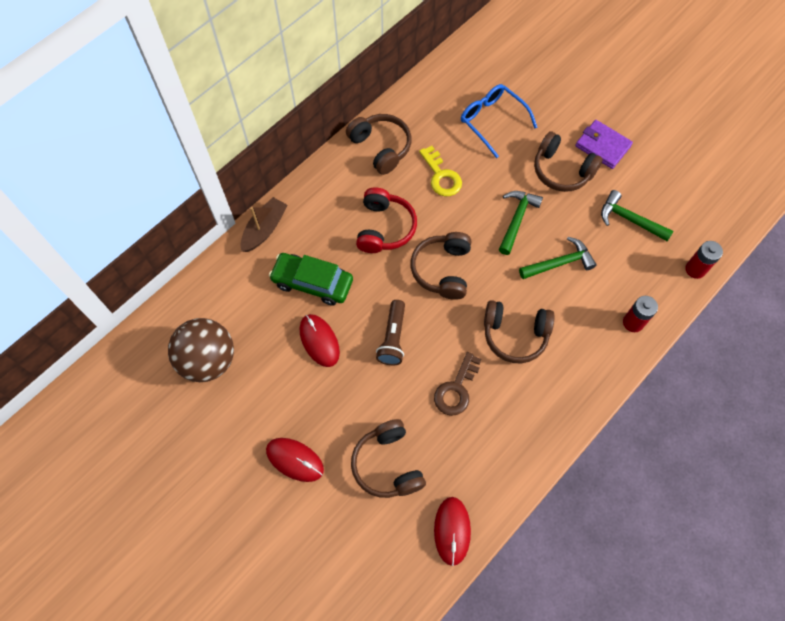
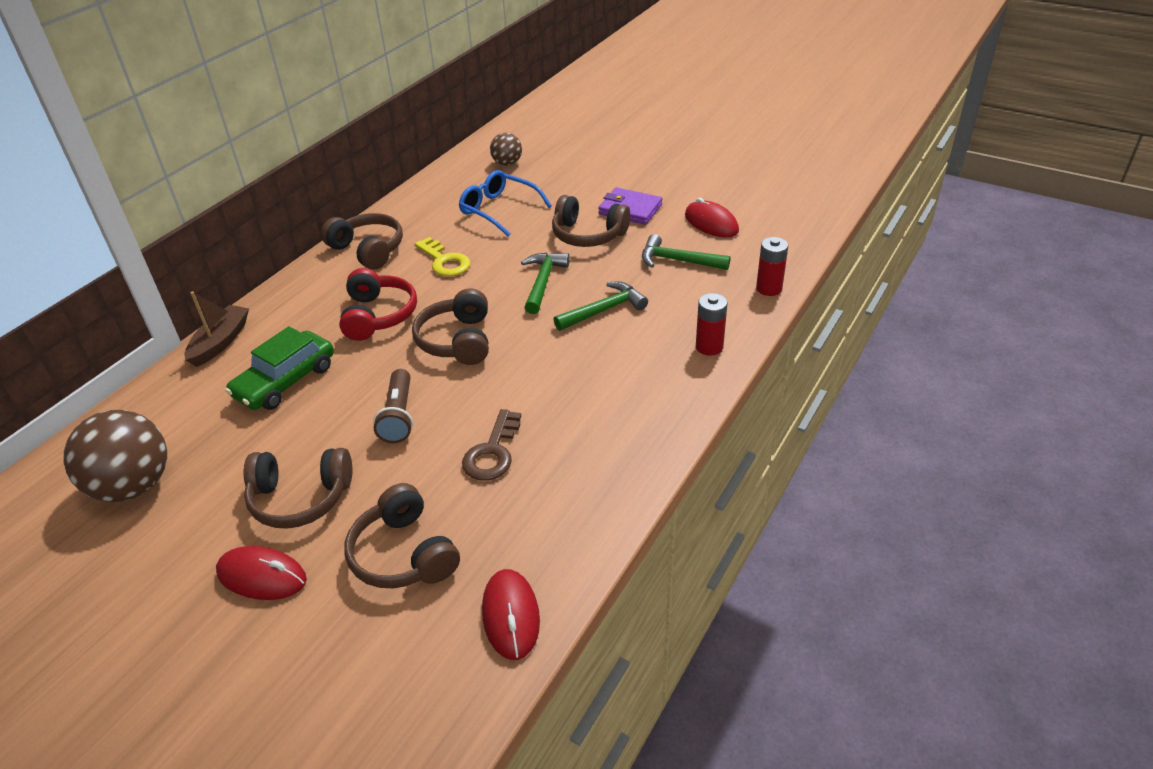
camera: 10 degrees left, 25 degrees down
(312, 282) = (285, 381): green car -> green car turned 60 degrees counterclockwise
(319, 341) = (296, 437): red mouse -> red mouse (711, 223)
(507, 59) = (507, 163): none -> brown ball
(515, 334) = (562, 384): brown headphones -> brown headphones (300, 498)

